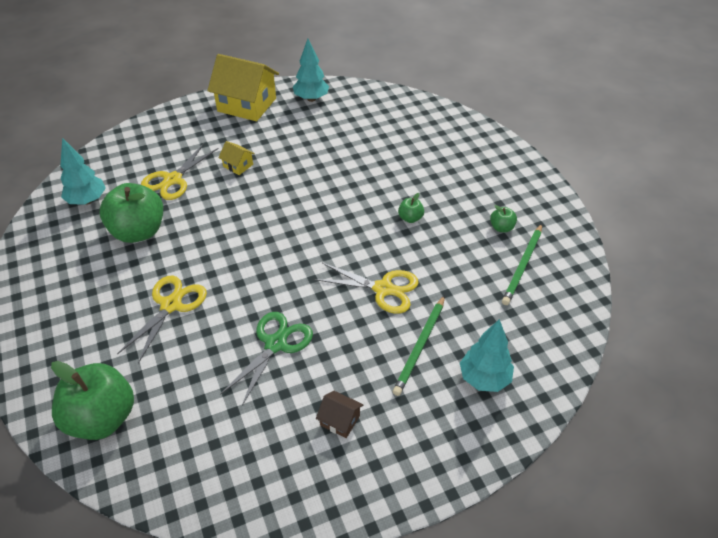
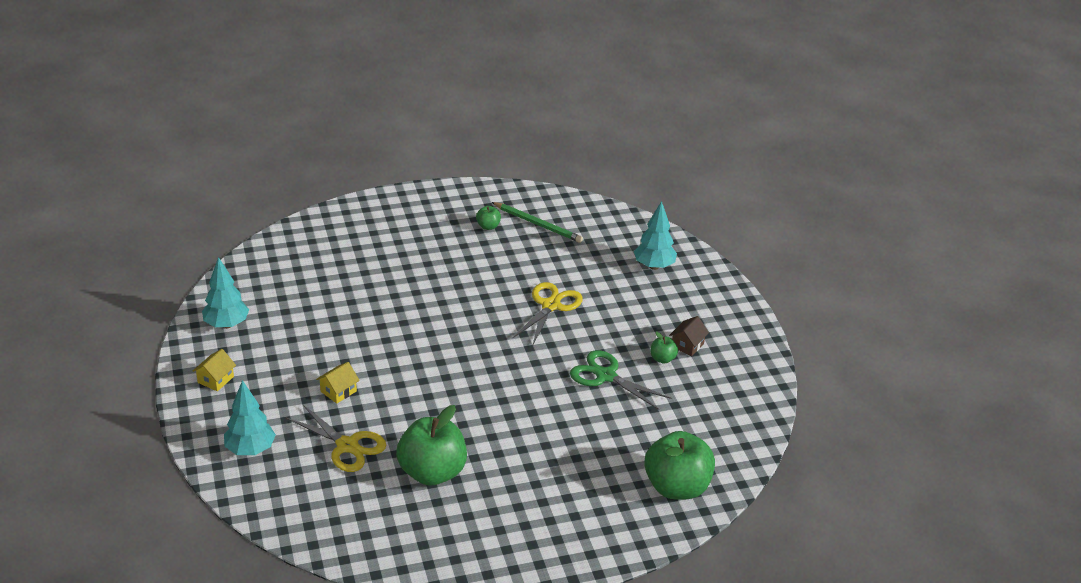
camera: 85 degrees left, 10 degrees down
(87, 201) = (364, 520): turquoise tree -> turquoise tree (250, 450)
(171, 305) = (547, 444): yellow scissors -> none
(247, 105) = (216, 379): yellow house -> yellow house, size x0.45
(410, 218) = (461, 277): green apple -> green apple (662, 359)
(420, 346) = (618, 293): green pencil -> none

